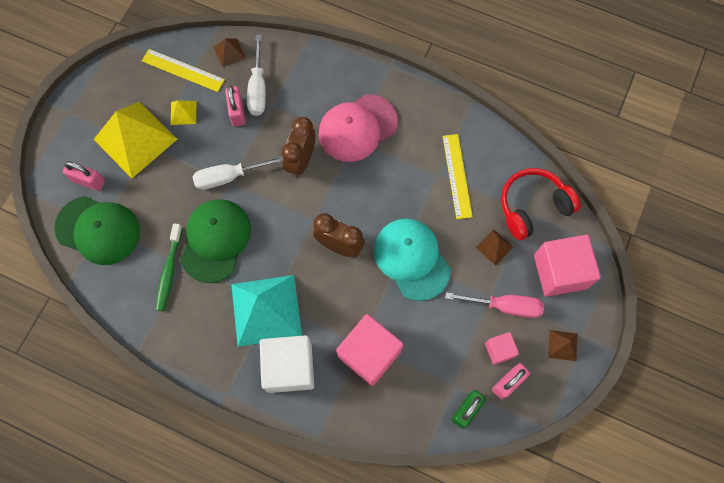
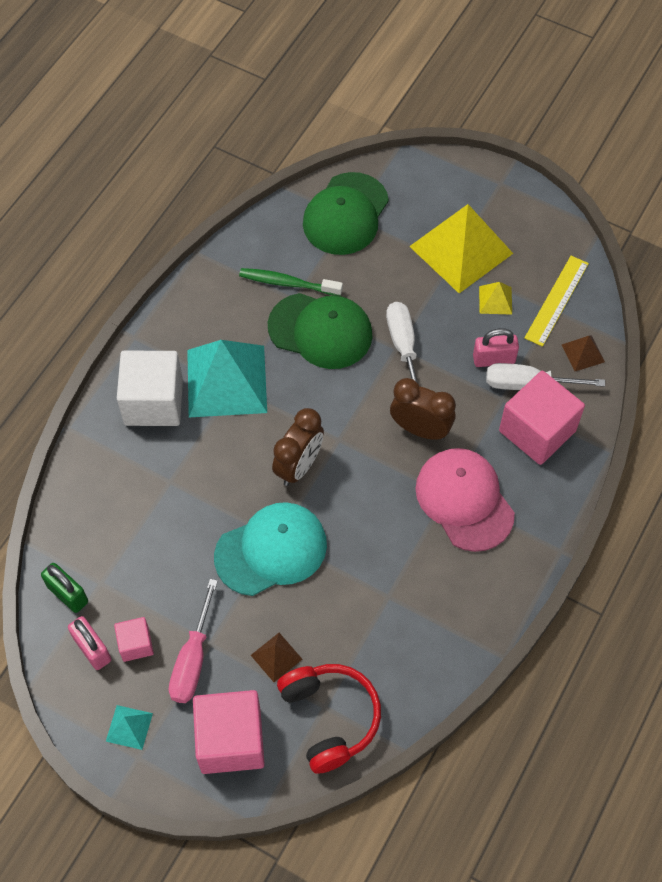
camera: 95 degrees right, 10 degrees down
(88, 181) = (408, 204): pink padlock -> none
(369, 354) = (156, 489): pink cube -> pink cube (537, 431)
(457, 176) = (385, 621): yellow ruler -> none
(562, 345) = (129, 727): brown pyramid -> turquoise pyramid

